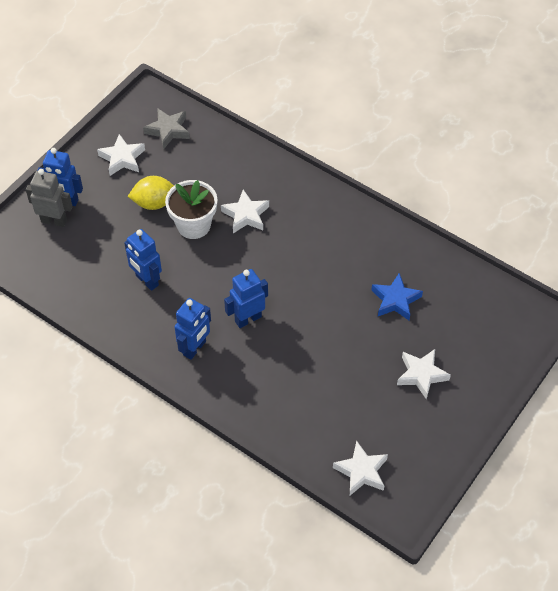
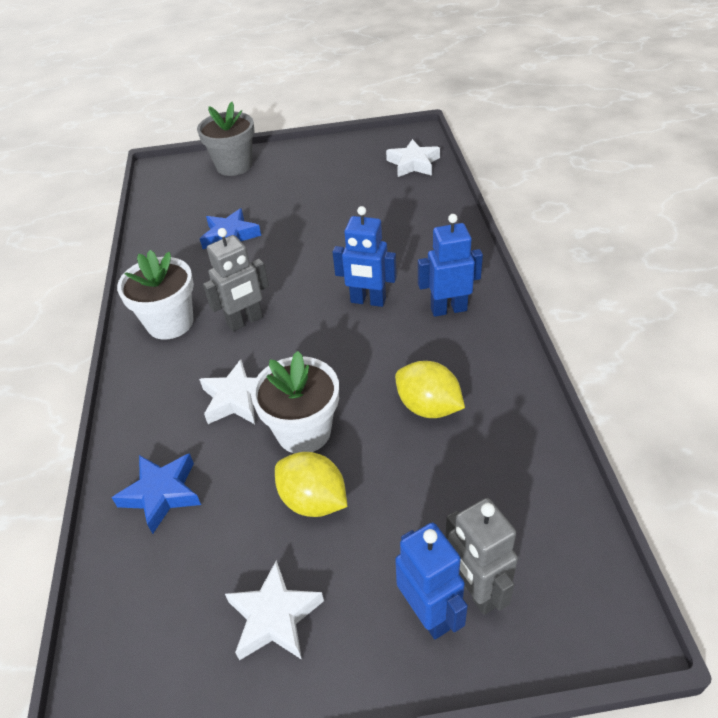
camera: 130 degrees left, 10 degrees down
(146, 280) = (428, 407): blue robot -> yellow lemon
(168, 130) = (161, 608): grey star -> none
(222, 158) = (161, 494): none -> blue star
(300, 254) = (245, 321): none -> grey robot
(340, 223) = (170, 323): none -> white flower pot
(421, 375) = (291, 185): white star -> none
(493, 362) = (234, 166): none -> grey flower pot

